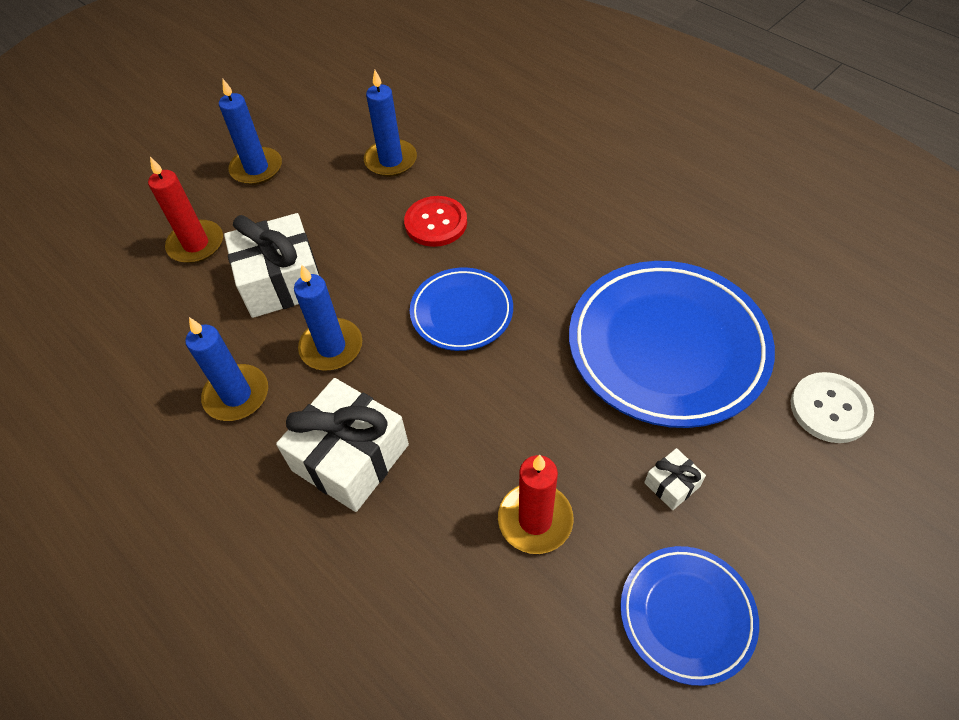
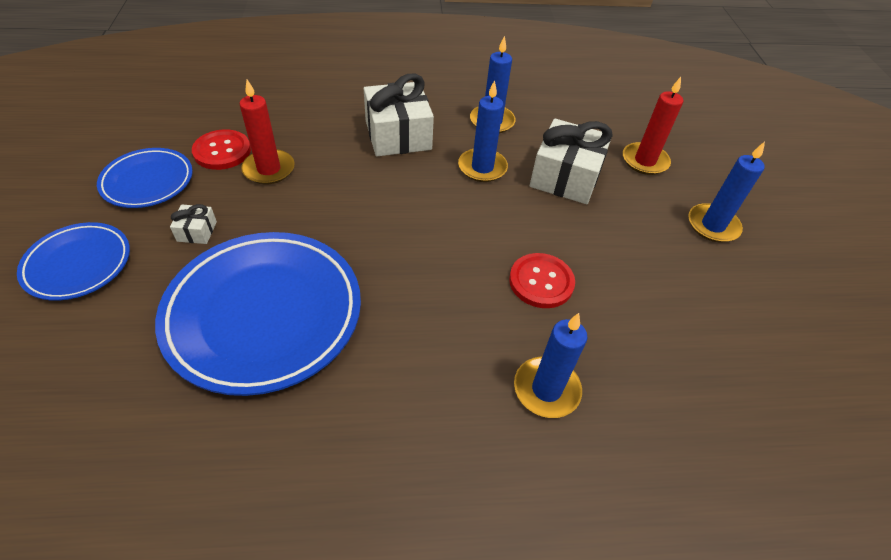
camera: 125 degrees right, 5 degrees down
(391, 160) = (652, 306): blue candle -> blue candle (546, 389)
(461, 312) = (436, 235): blue plate -> blue plate (78, 264)
(565, 601) = (222, 151): none -> red button
(830, 409) = (93, 357): white button -> none

